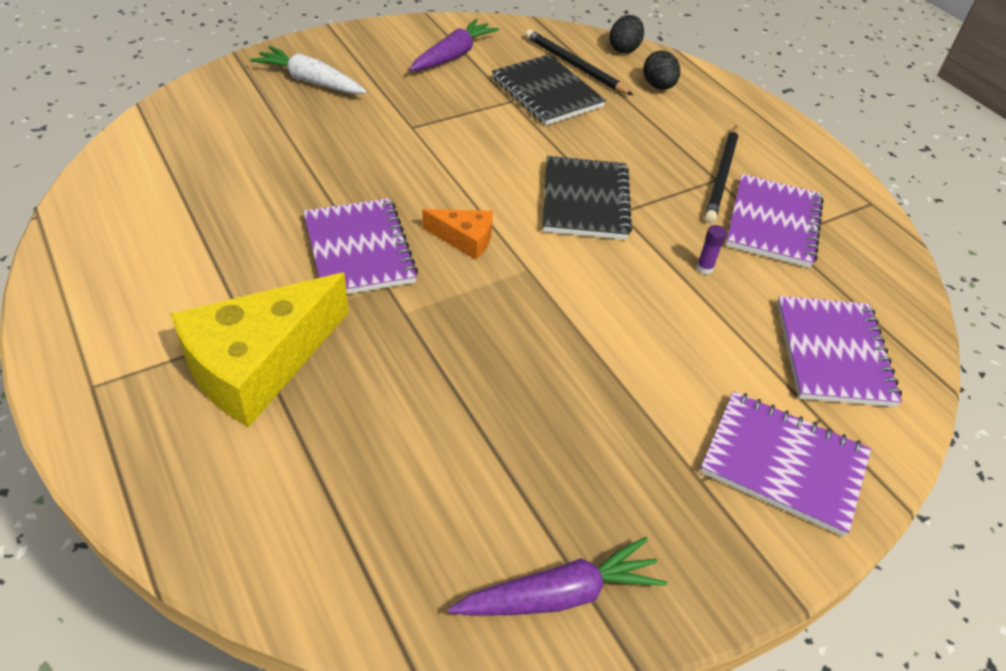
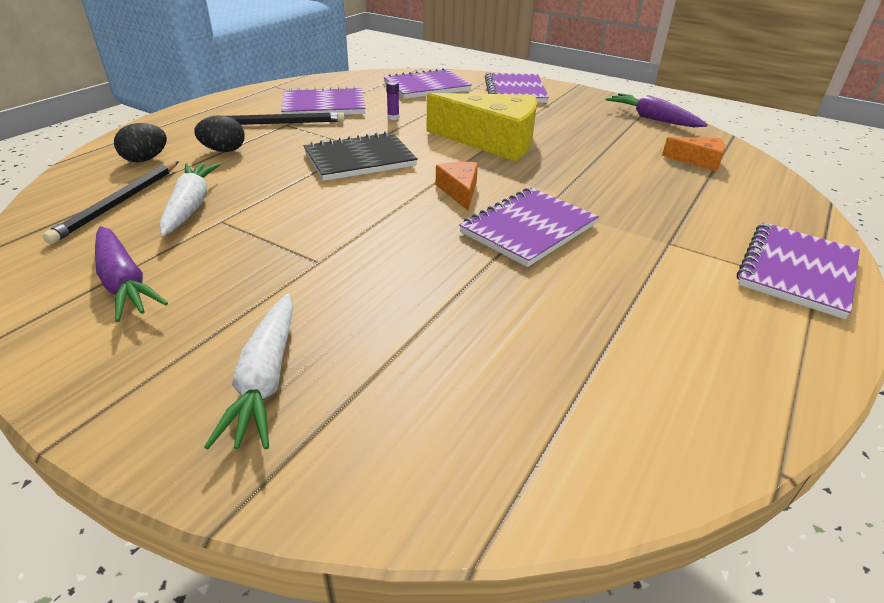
camera: 115 degrees left, 10 degrees down
(118, 393) = (797, 271): none -> purple notebook
(258, 364) = (683, 228): yellow cheese -> yellow cheese (492, 141)
(374, 521) = (698, 161): none -> orange cheese
(453, 55) = (124, 283): purple carrot -> purple carrot turned 135 degrees counterclockwise
(547, 92) = (191, 206): black notebook -> white carrot
(624, 49) = (65, 185): black egg -> black egg (224, 150)

